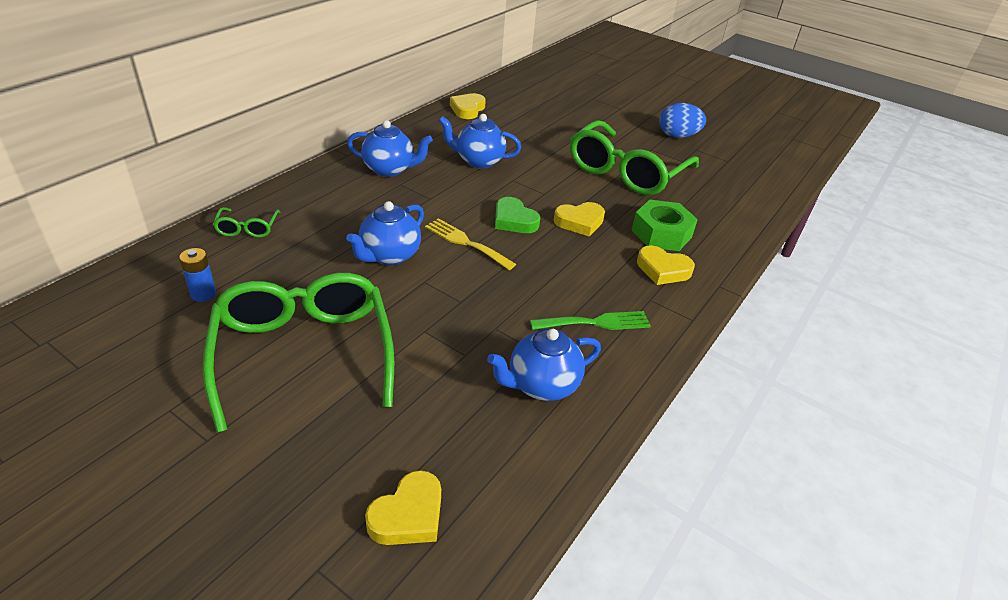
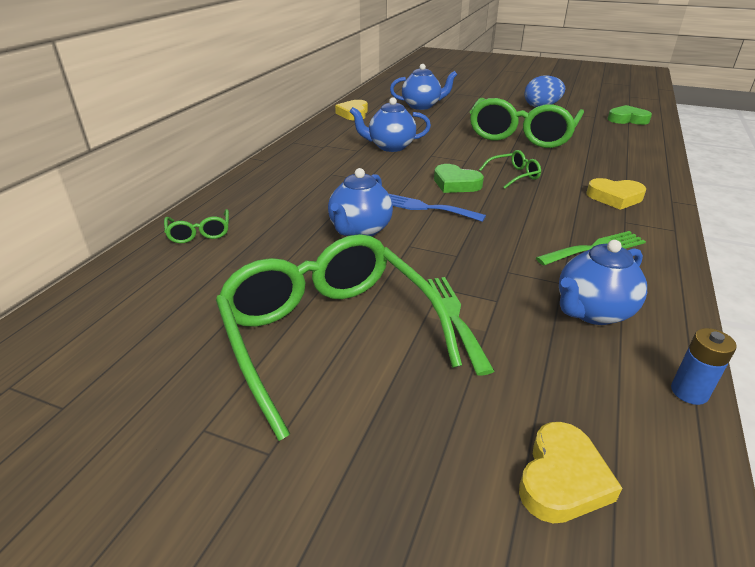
camera: 10 degrees left, 5 degrees down
(203, 294) = (183, 300): blue battery -> blue battery (689, 392)
(390, 169) = (313, 165): blue teapot -> blue teapot (422, 106)
(416, 362) = (453, 317): none -> green fork
(466, 242) = (425, 207): yellow fork -> blue fork
(579, 222) = (514, 175): yellow heart -> green glasses
(661, 233) = (589, 172): green nut -> none
(761, 172) = (627, 119): none -> green heart

